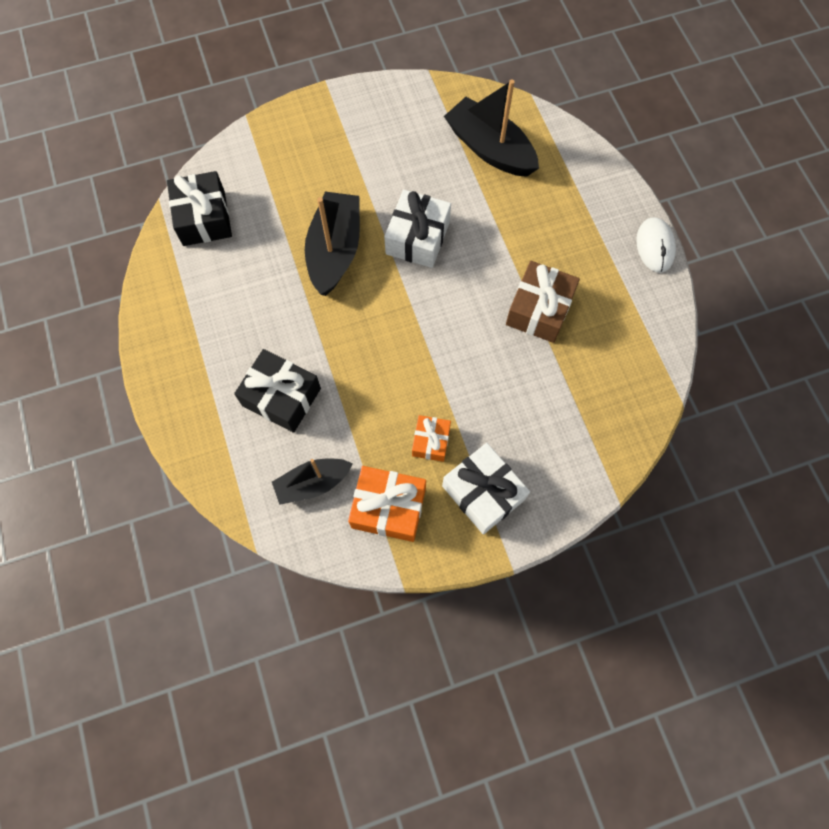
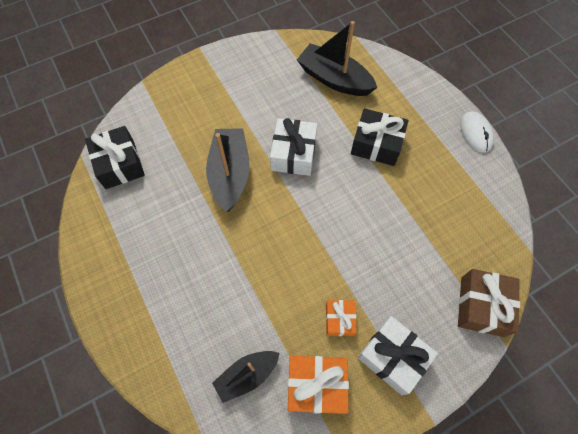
camera: 10 degrees left, 5 degrees down
(281, 397) = (207, 303): black gift -> black gift (376, 144)
(539, 309) = (401, 195): brown gift -> brown gift (482, 306)

